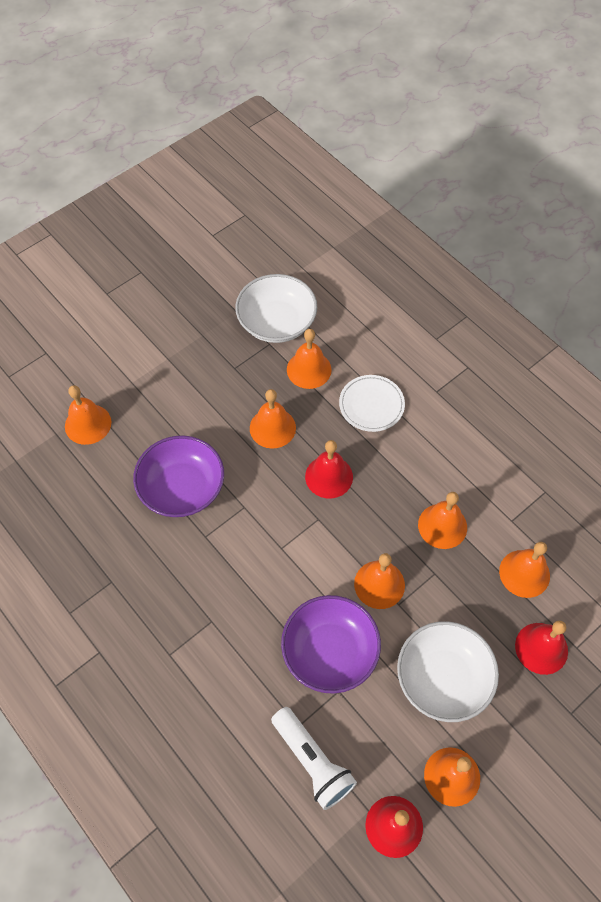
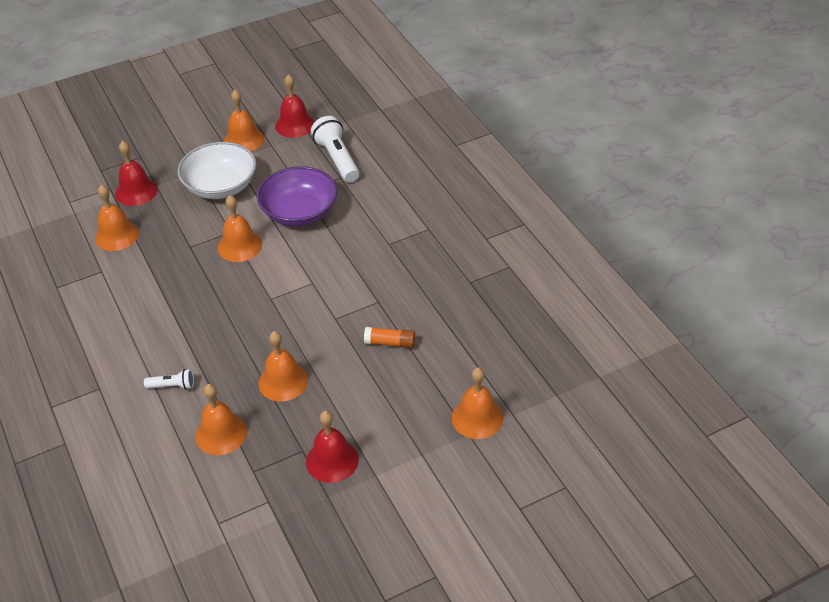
camera: 165 degrees left, 15 degrees down
(182, 488) = (390, 343): purple bowl -> orange glue stick
(277, 322) = (234, 496): white bowl -> none
(329, 476) = (246, 330): red bell -> red bell (332, 460)
(371, 405) = (172, 386): white plate -> white flashlight
(442, 526) = (163, 276): orange bell -> none

